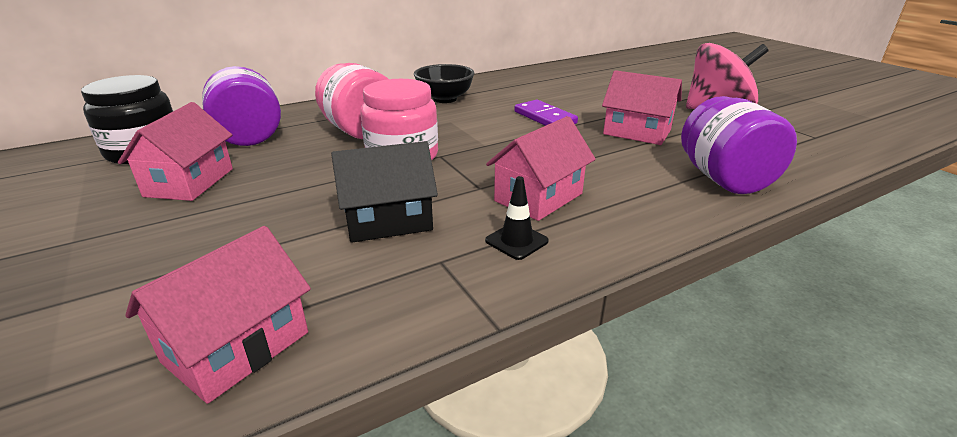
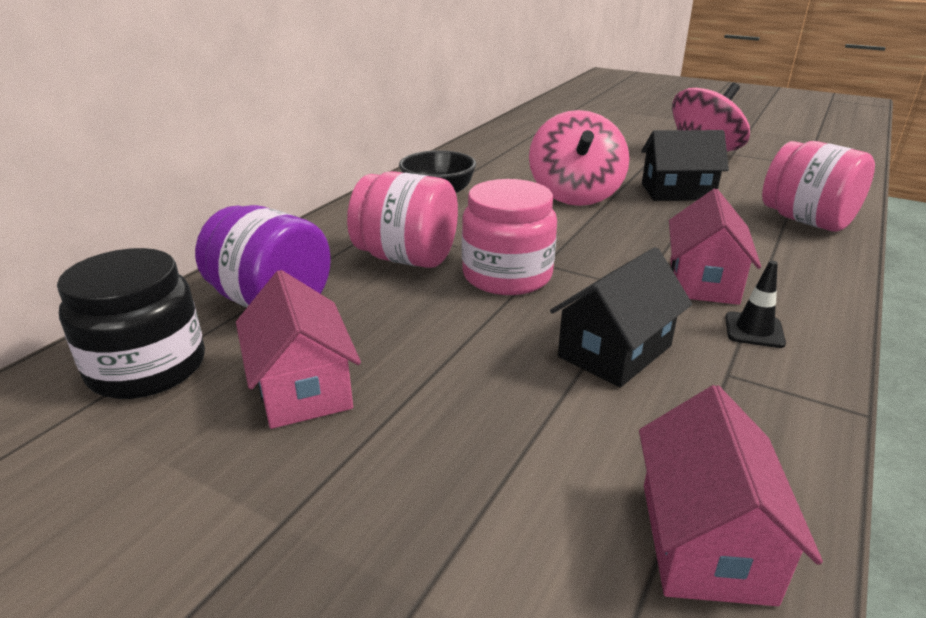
camera: 30 degrees left, 0 degrees up
(545, 117) = (575, 195): purple domino -> pink spinning top
(637, 132) = (677, 192): pink house -> black house
(724, 179) = (806, 220): purple jar -> pink jar

